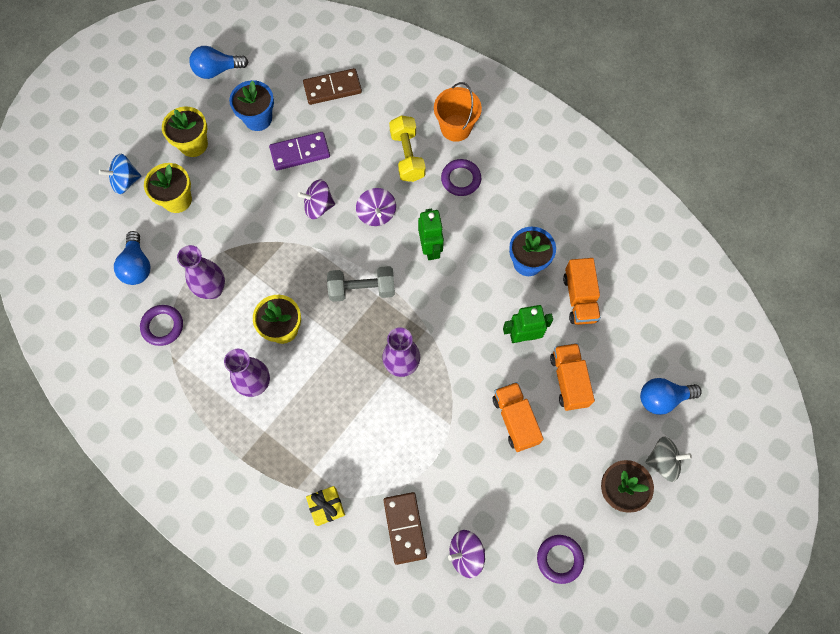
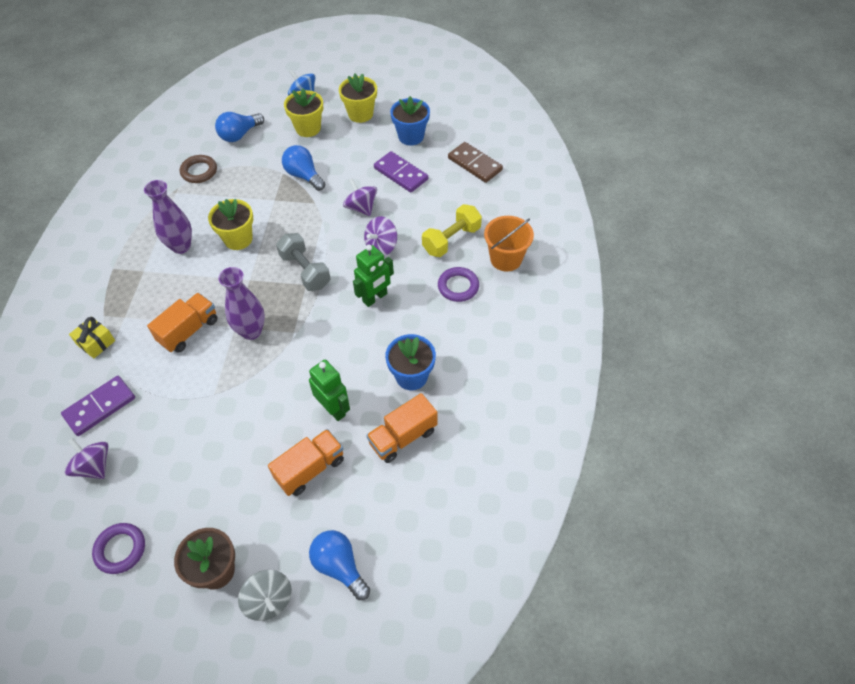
camera: 60 degrees right, 15 degrees down
(162, 326) = (199, 171): purple ring -> brown ring
(212, 289) = (246, 183): purple vase -> none
(217, 70) = (433, 95): blue light bulb -> blue light bulb (304, 176)
(404, 528) = (100, 407): brown domino -> purple domino
(515, 420) = (245, 443): orange truck -> orange truck (189, 331)

